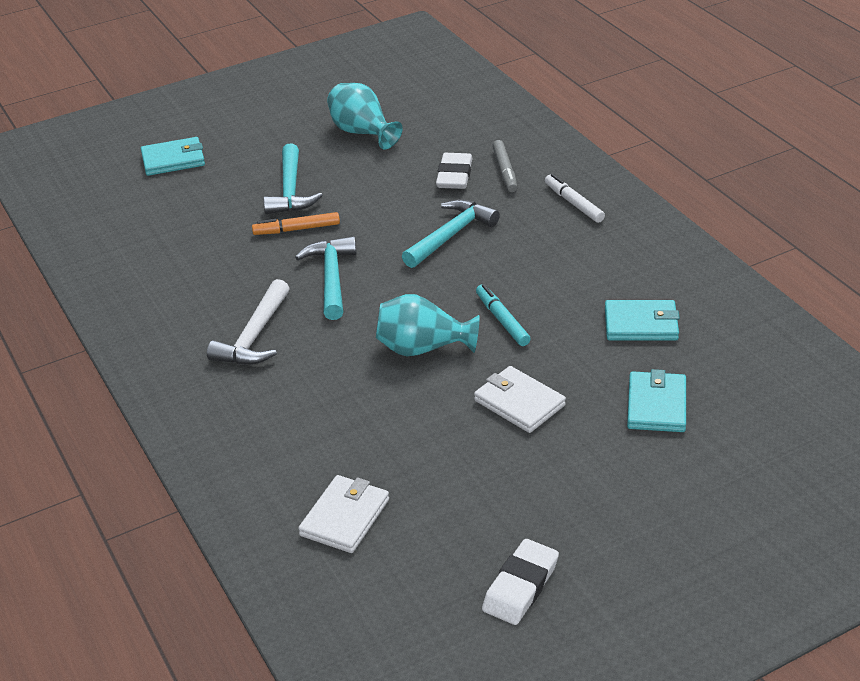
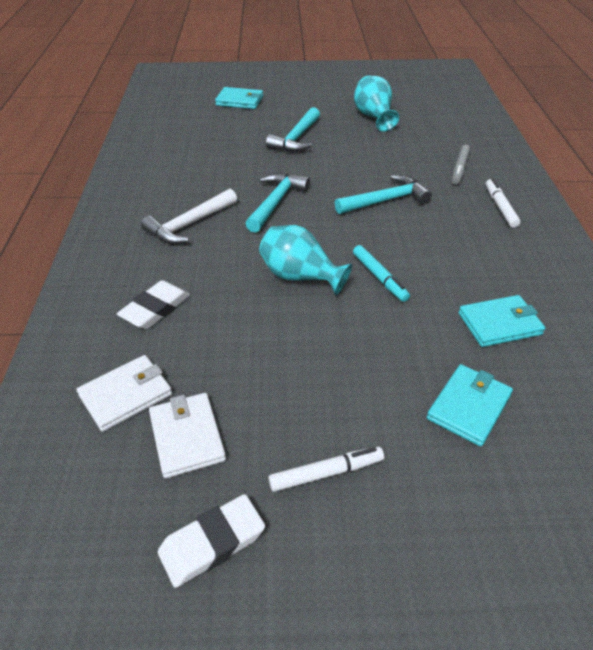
camera: 25 degrees right, 5 degrees up
(297, 229) = (279, 163): orange marker -> none
(454, 175) = (419, 161): white eraser -> white eraser (155, 309)
(502, 320) = (379, 277): turquoise marker -> turquoise marker turned 150 degrees clockwise
(519, 403) = (344, 353): white wallet -> white wallet (187, 437)
(573, 502) = (326, 473): none -> white marker
(641, 324) = (499, 324): turquoise wallet -> turquoise wallet turned 45 degrees counterclockwise

